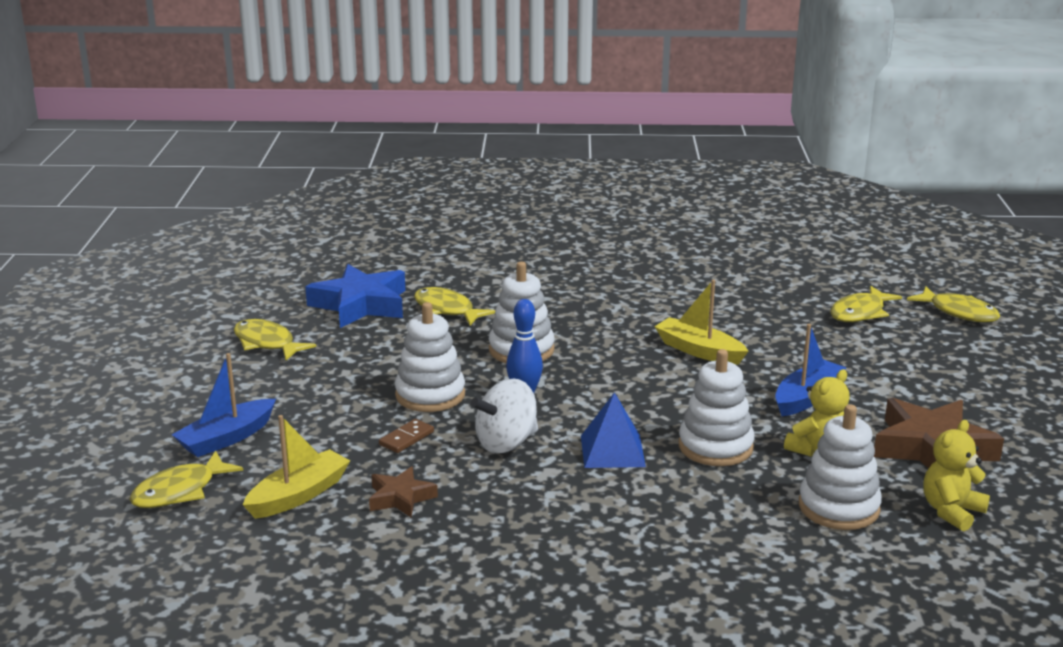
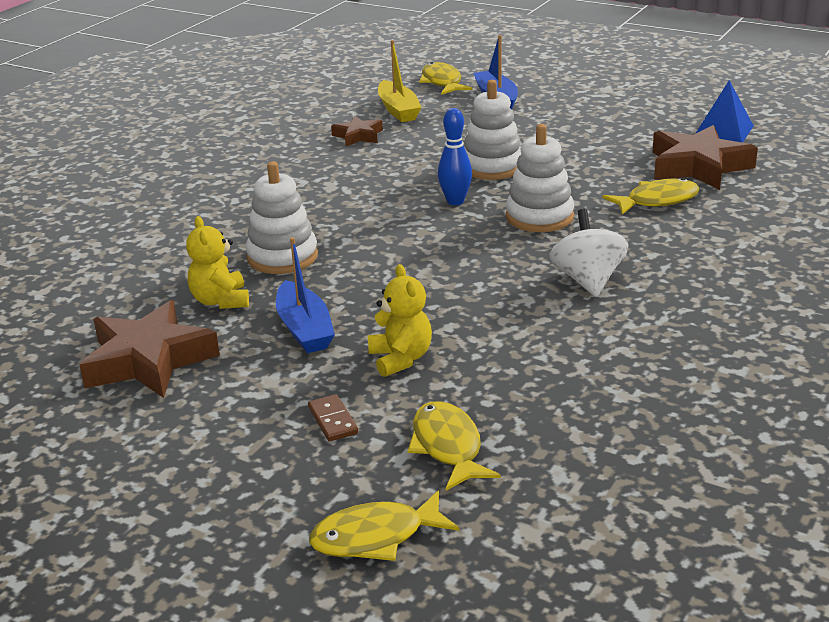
camera: 120 degrees right, 5 degrees up
(267, 343) = (643, 124): yellow fish -> none
(360, 304) = (698, 166): blue star -> brown star
(406, 438) = (434, 149): brown domino -> brown domino (333, 420)
(506, 443) = (387, 180): white spinning top -> white spinning top (588, 280)
(612, 451) = (328, 215): blue pyramid -> blue pyramid (723, 131)
(699, 351) = (454, 303): yellow boat -> none
(838, 507) = (141, 279): white stacking toy -> none
(951, 511) = (66, 327): yellow teddy bear -> yellow teddy bear (401, 359)

